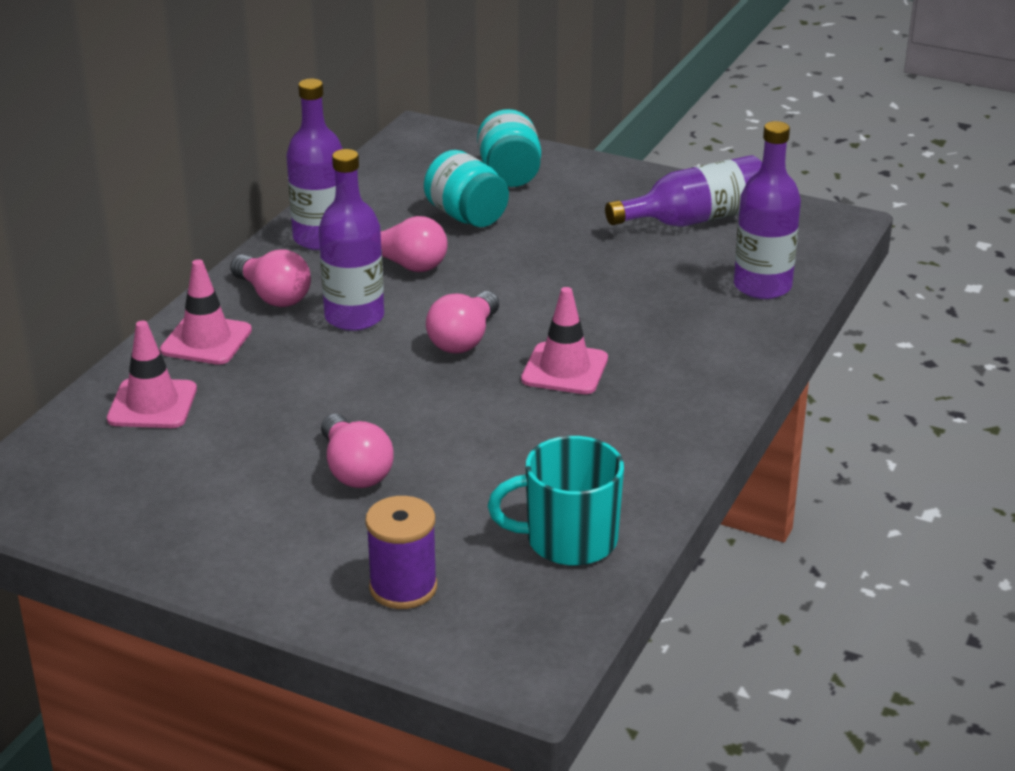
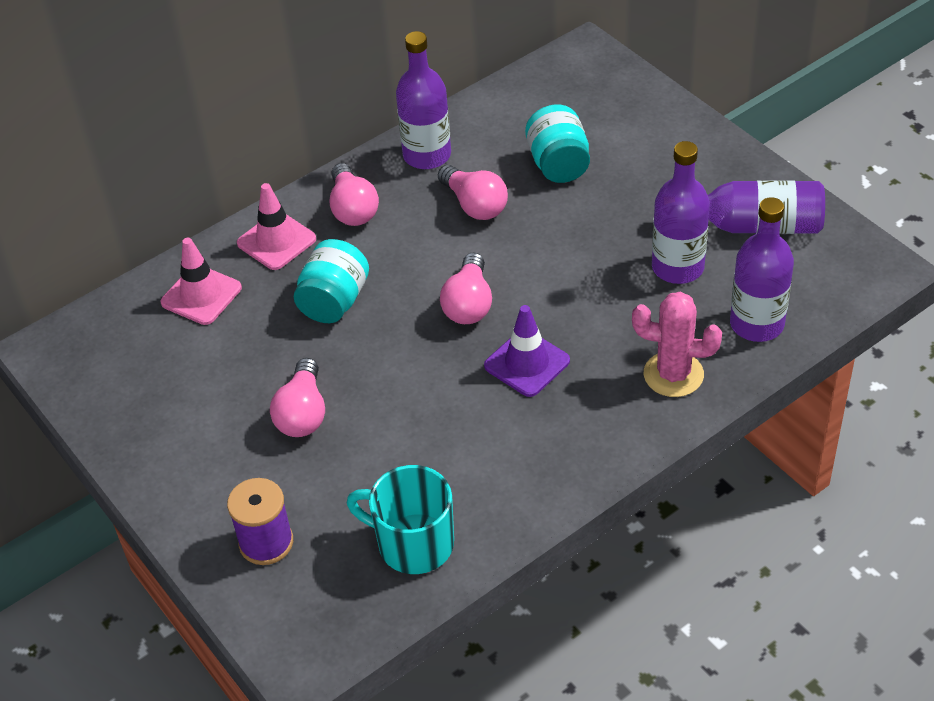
camera: 30 degrees right, 15 degrees up
(354, 317) = (400, 251): purple bottle -> purple bottle (677, 267)
(464, 339) = (469, 304): pink light bulb -> pink light bulb turned 45 degrees counterclockwise
(510, 175) = (626, 125): turquoise jar -> turquoise jar (334, 301)
(564, 369) = (527, 363): pink traffic cone -> purple traffic cone
(717, 341) = (673, 374): none -> pink cactus

